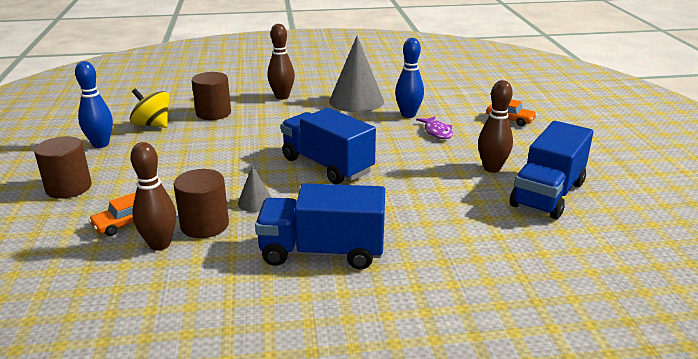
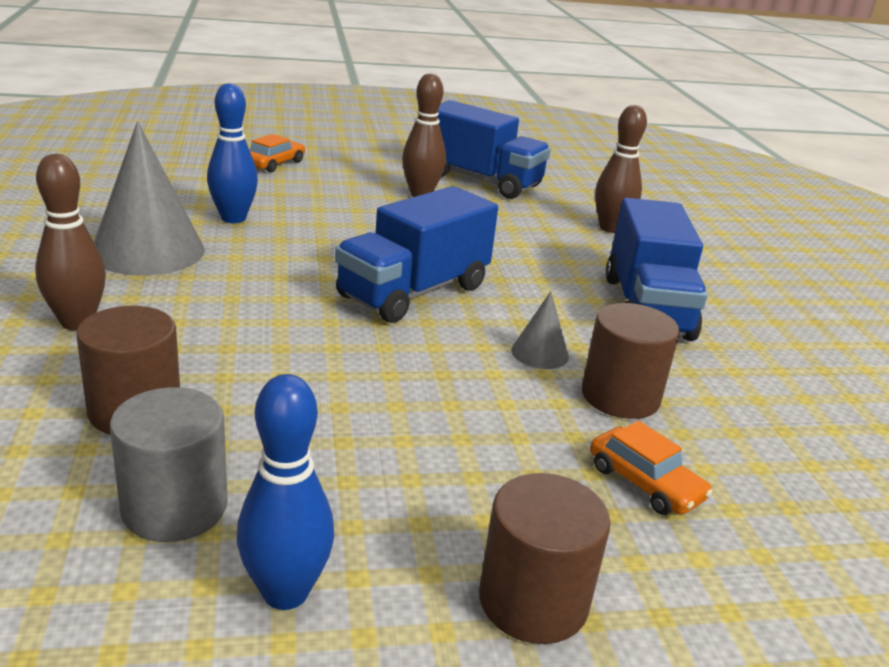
camera: 95 degrees left, 0 degrees up
(152, 125) = (174, 507): yellow spinning top -> grey cylinder
(159, 244) = (690, 436): brown bowling pin -> brown bowling pin (610, 228)
(437, 132) = (305, 208): purple fish -> none

